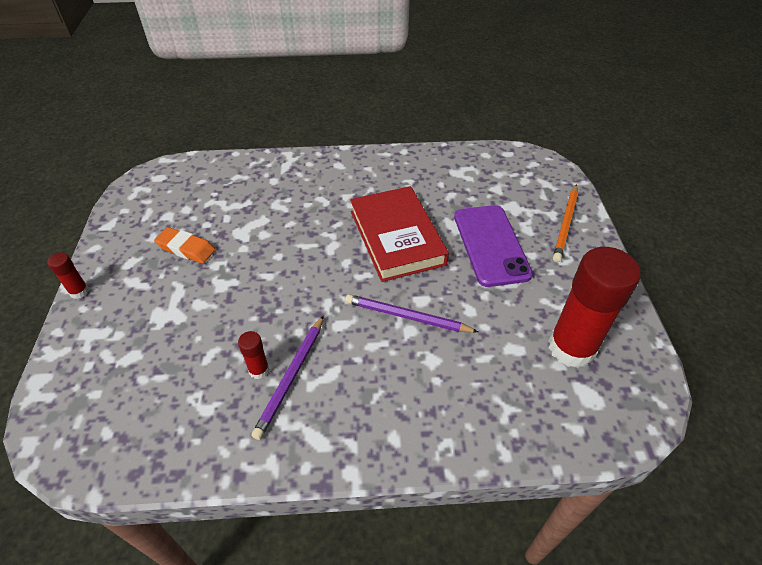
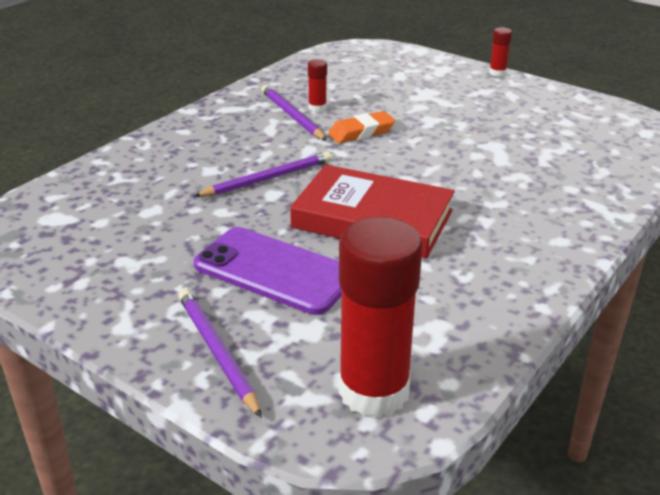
camera: 130 degrees right, 15 degrees down
(186, 248) = (501, 117): orange eraser -> orange eraser (361, 132)
(566, 224) = (217, 352): orange pencil -> purple pencil
(571, 348) = (98, 238): red glue stick -> red glue stick (373, 391)

